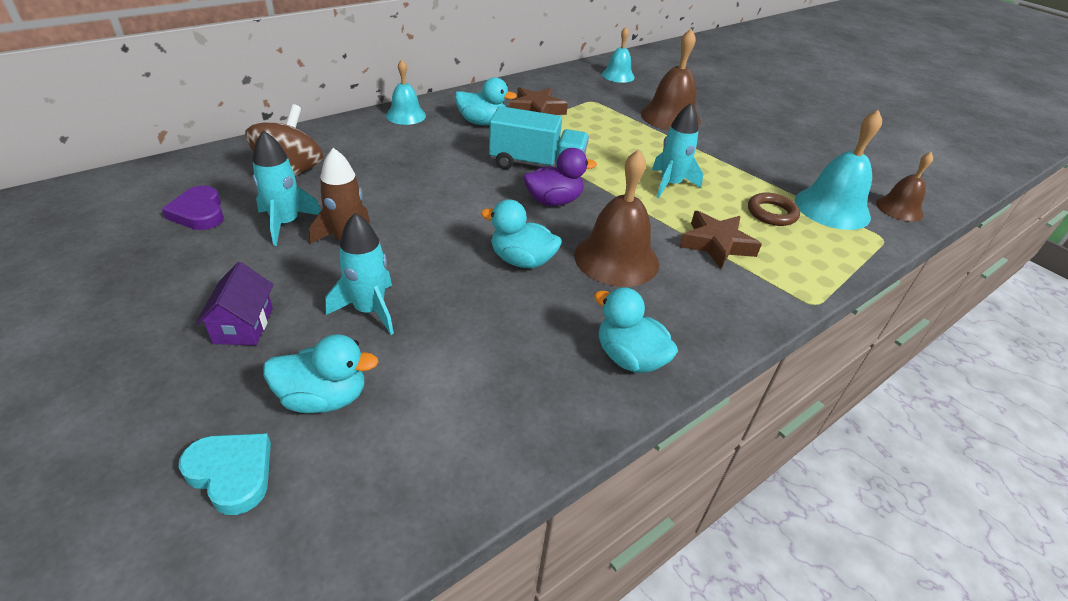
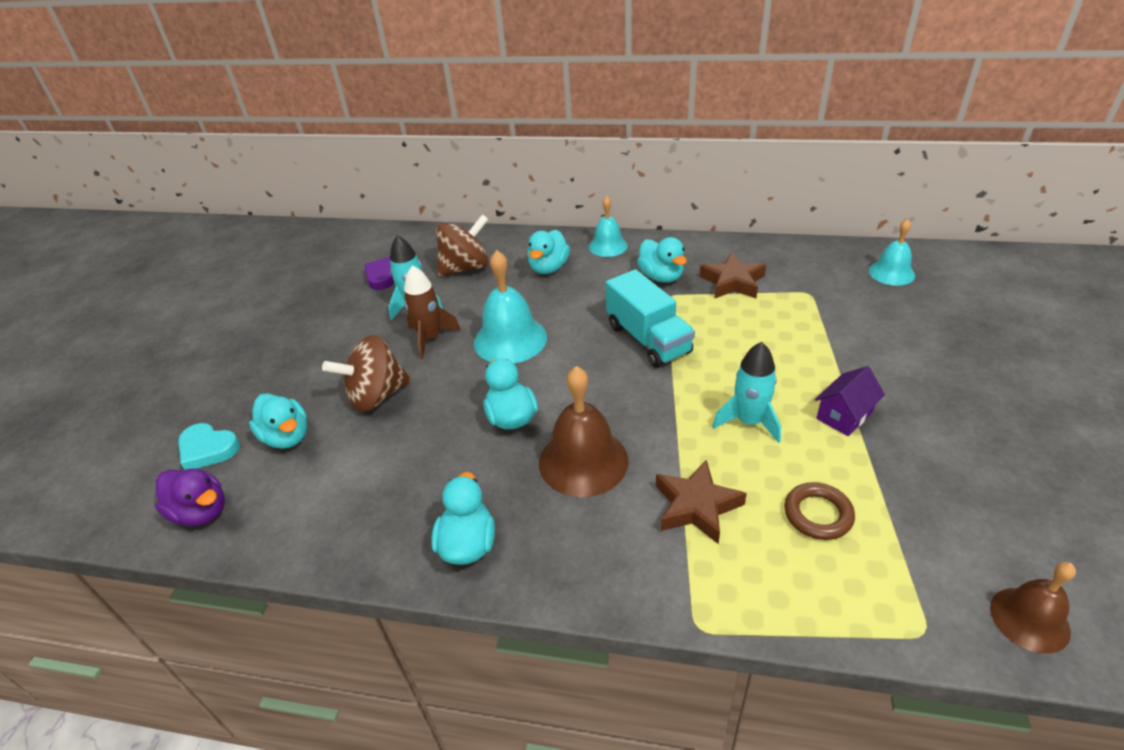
camera: 55 degrees right, 0 degrees up
(232, 473) = (208, 449): turquoise heart -> turquoise heart turned 120 degrees clockwise
(243, 325) = (312, 366): purple house -> purple house (844, 415)
(369, 310) = (377, 396): turquoise rocket -> brown spinning top
(378, 147) = (549, 268): none -> turquoise duck
(554, 201) = (611, 380): purple duck -> purple duck (201, 512)
(670, 117) = (878, 347): brown bell -> none
(832, 208) = (915, 556): turquoise bell -> turquoise bell (510, 339)

